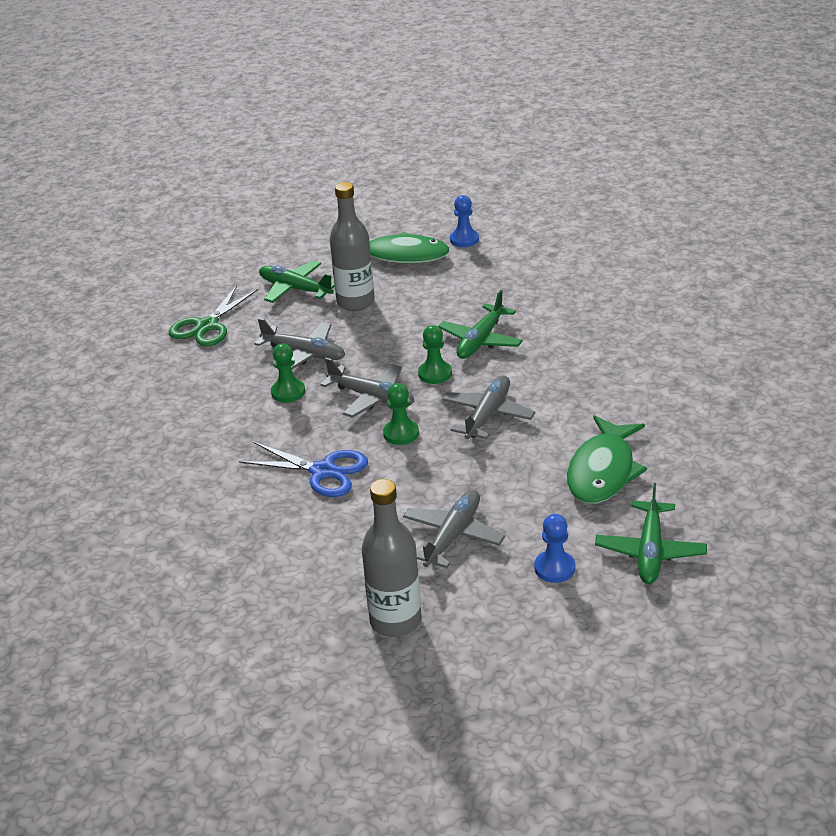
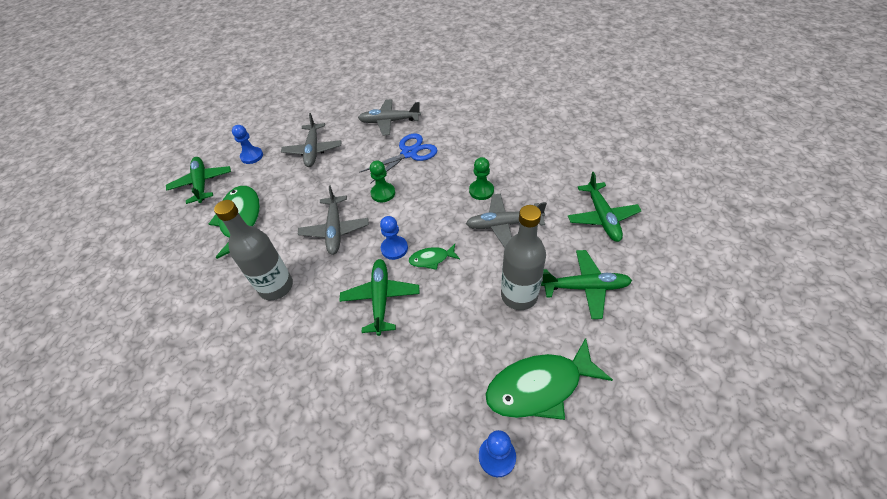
camera: 150 degrees right, 15 degrees up
(207, 326) = (602, 217): green scissors -> green plane
(323, 471) = (409, 153): blue scissors -> blue scissors turned 150 degrees clockwise
(372, 397) = (423, 210): grey plane -> grey plane (389, 121)
(395, 621) = (318, 108): grey bottle -> grey bottle (276, 287)
(405, 352) = (431, 259): none -> green fish
(435, 374) = (394, 248): green pawn -> blue pawn

